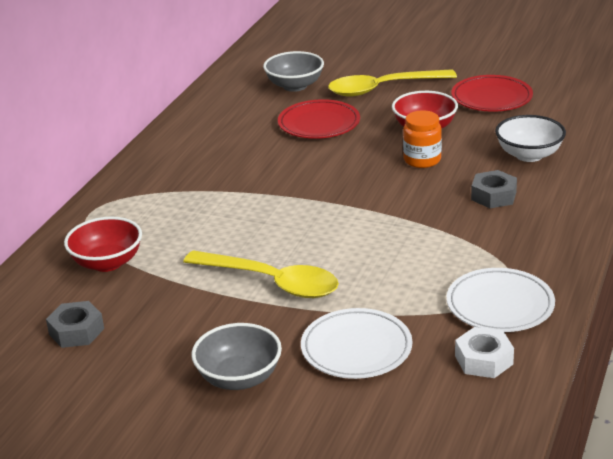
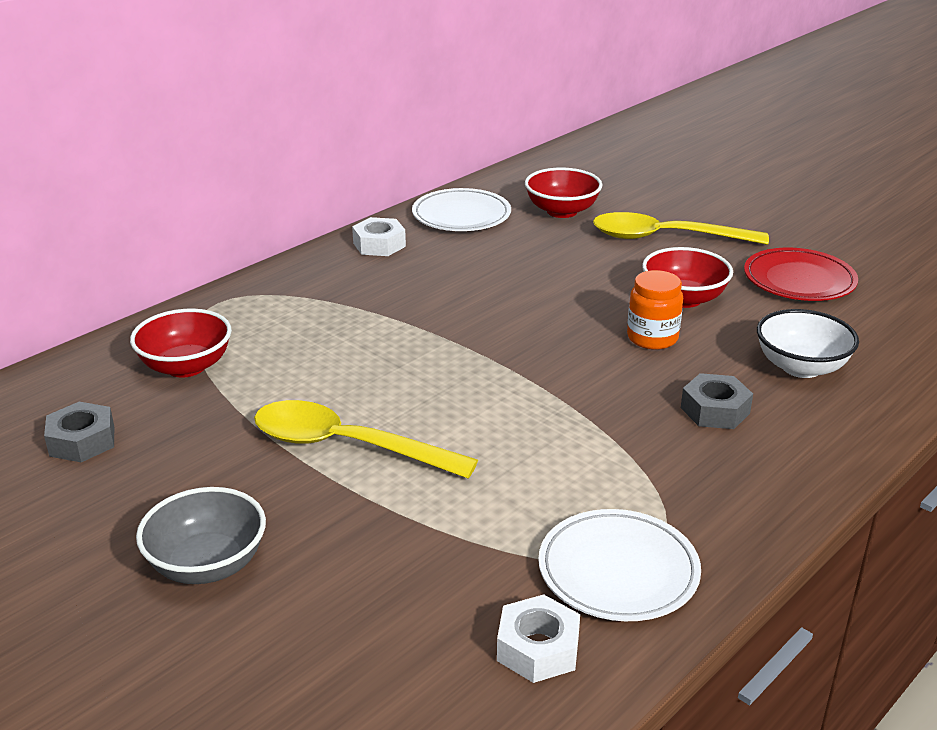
camera: 20 degrees right, 0 degrees up
(177, 142) = (379, 244): none -> white nut
(271, 282) = (347, 446): yellow spoon -> yellow spoon turned 150 degrees clockwise
(295, 86) = (562, 211): grey bowl -> red bowl
(319, 124) = (557, 262): red plate -> none
(356, 348) = (381, 572): white plate -> white plate (461, 215)

